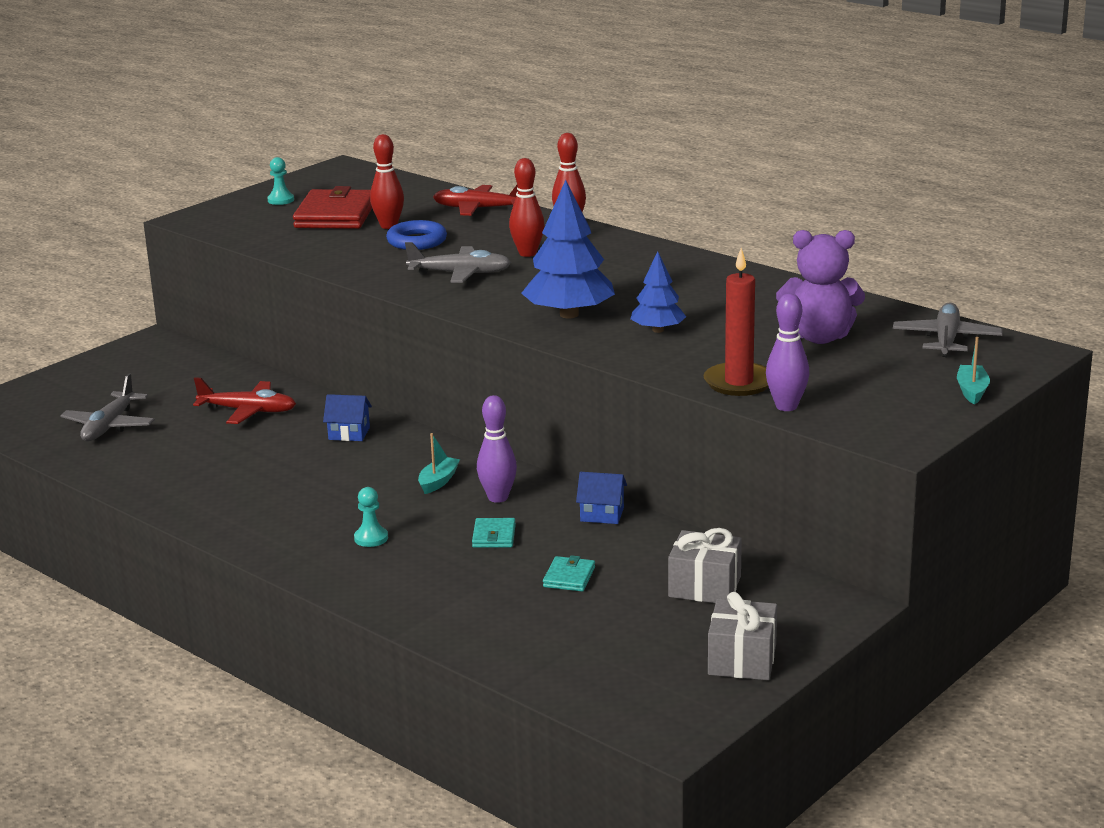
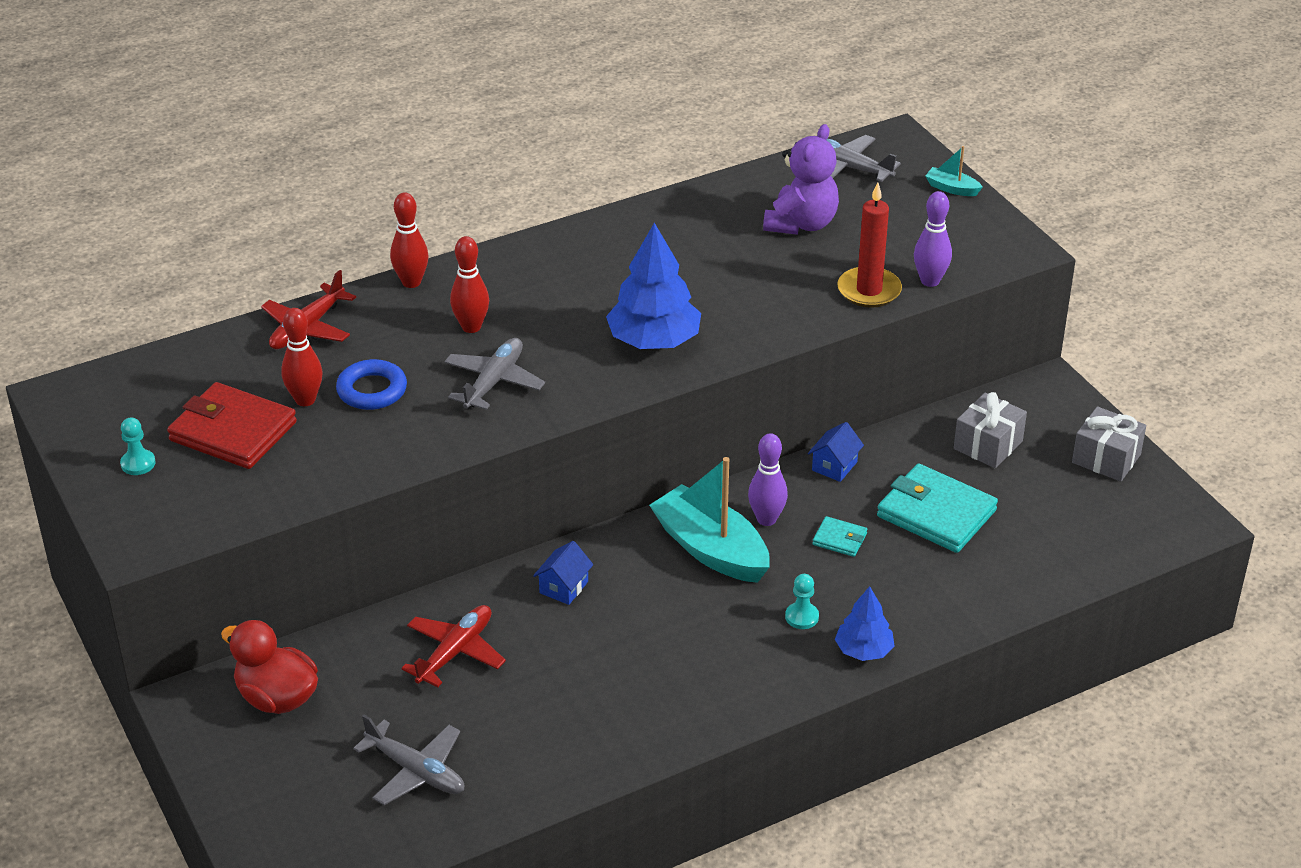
camera: 70 degrees left, 15 degrees up
(169, 365) = (277, 697): none -> red duck
(438, 481) = (711, 549): turquoise boat -> turquoise boat, size x2.26
(569, 577) = (936, 513): turquoise wallet -> turquoise wallet, size x2.11
(658, 330) = (727, 301): blue tree -> blue tree (863, 650)

